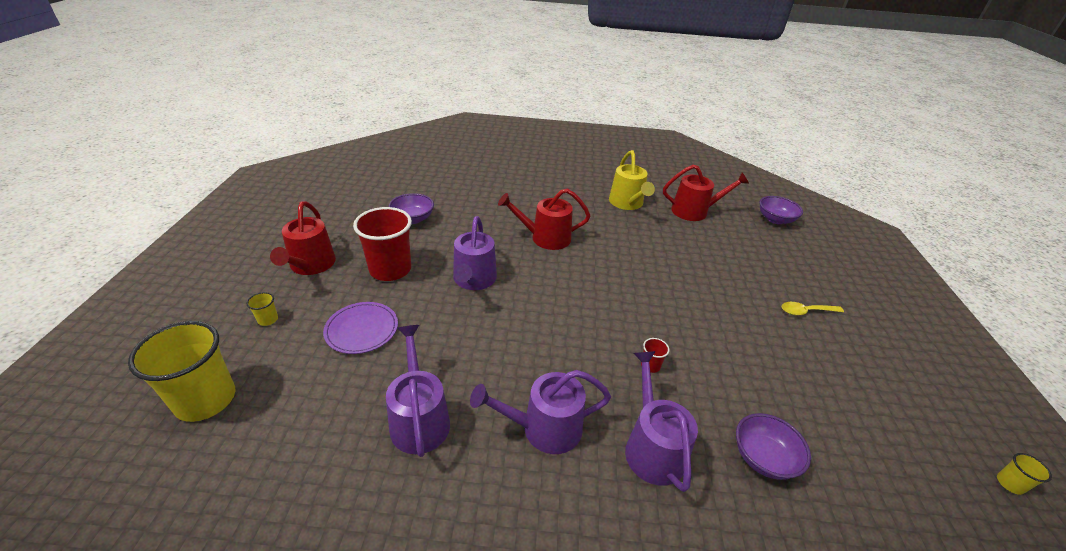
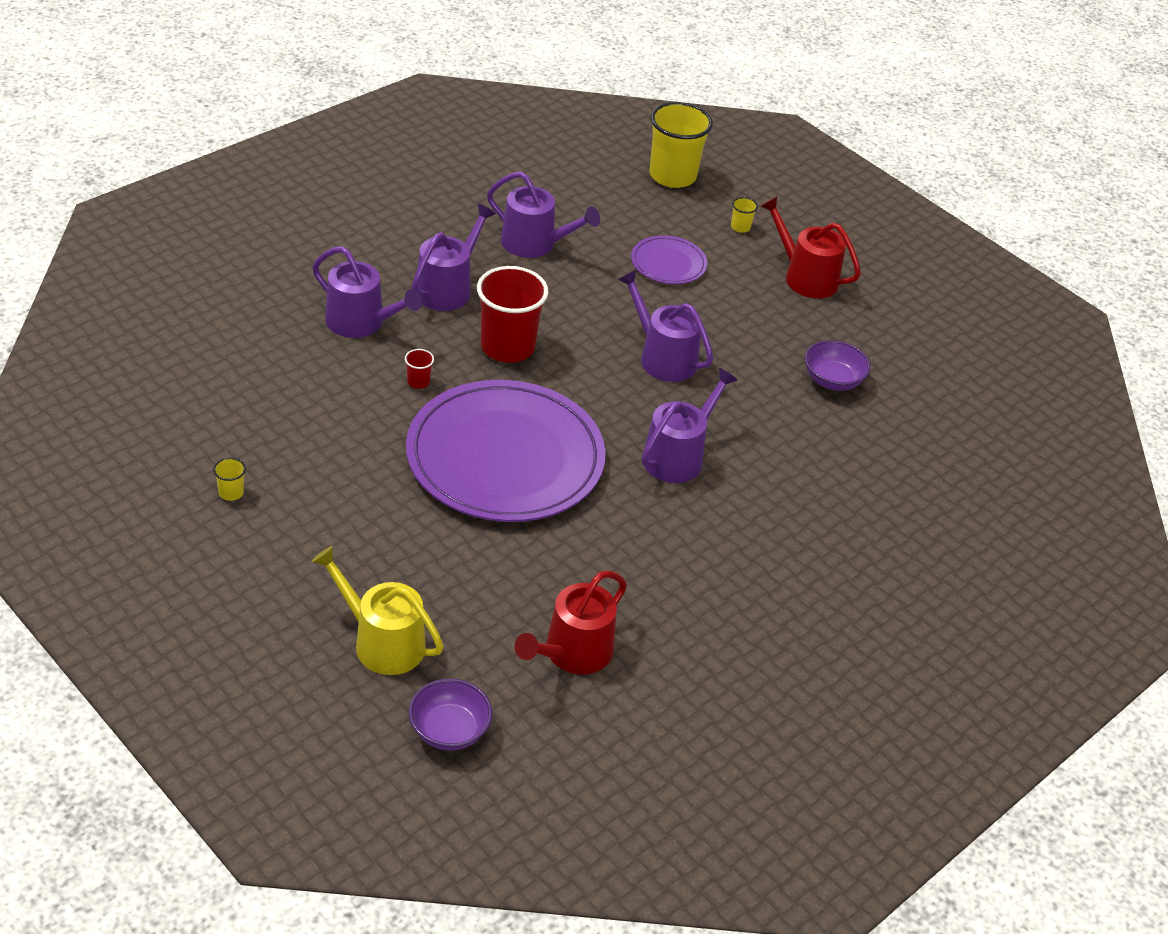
camera: 130 degrees right, 5 degrees up
(390, 269) = (743, 317): red cup -> red cup (507, 347)
(545, 238) = (677, 456): red watering can -> purple watering can
(627, 203) = (670, 596): yellow watering can -> yellow watering can (382, 642)
(640, 289) = (505, 457): none -> purple plate
(763, 458) = (273, 365): purple bowl -> none
(806, 311) = (310, 553): yellow spoon -> none
(1009, 483) = (59, 467): yellow cup -> yellow cup (231, 492)

